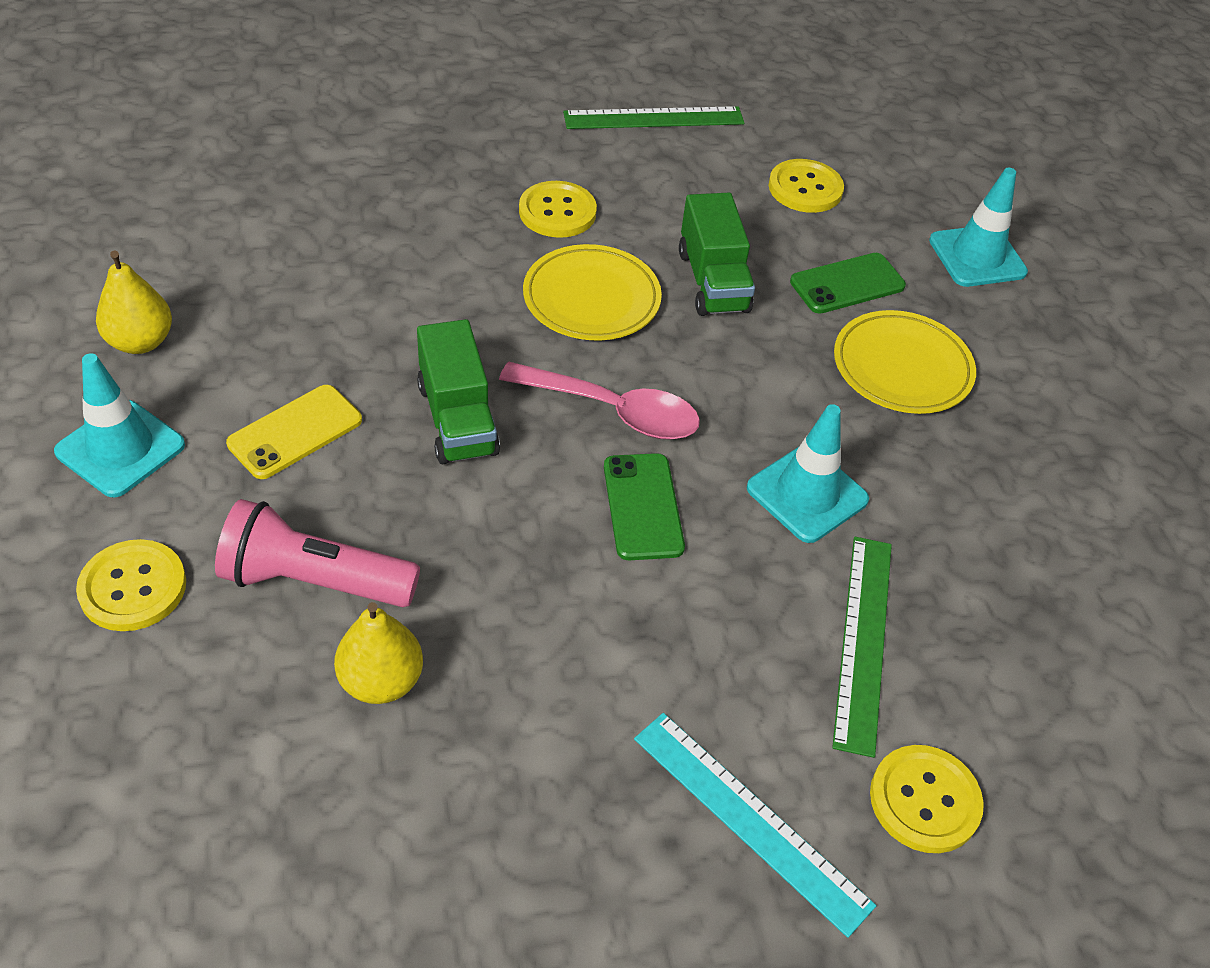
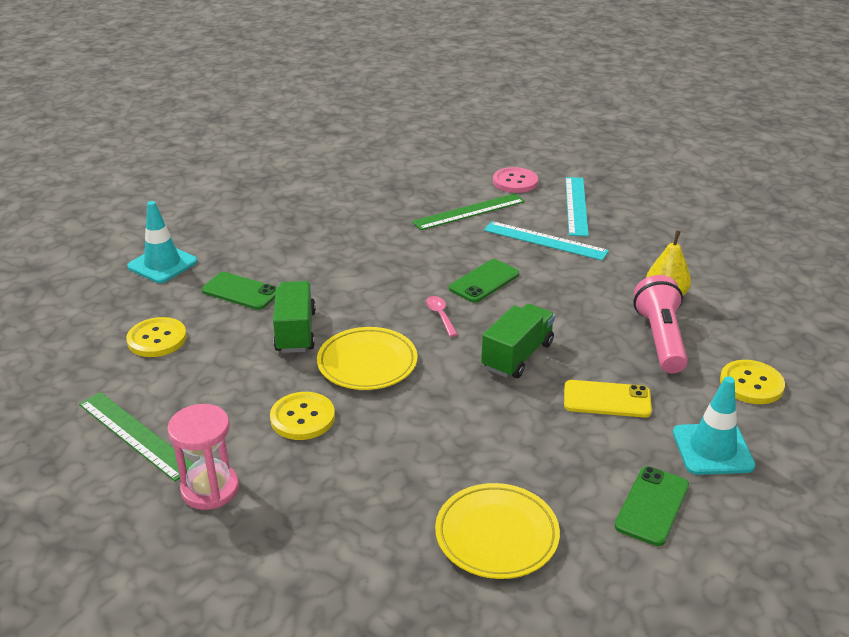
camera: 125 degrees left, 15 degrees down
(140, 342) = (652, 506): yellow pear -> green phone
(314, 580) = (660, 339): pink flashlight -> pink flashlight turned 150 degrees counterclockwise
(530, 123) = (210, 489): none -> pink hourglass
(613, 411) = (440, 315): pink spoon -> pink spoon, size x0.50
(678, 667) = (545, 240): none -> turquoise ruler
(713, 281) = (295, 332): green truck -> green truck turned 45 degrees counterclockwise
(807, 494) = (413, 248): turquoise traffic cone -> none
(902, 368) = (291, 255): yellow plate -> yellow plate (496, 535)
(924, 800) = (515, 182): yellow button -> pink button

